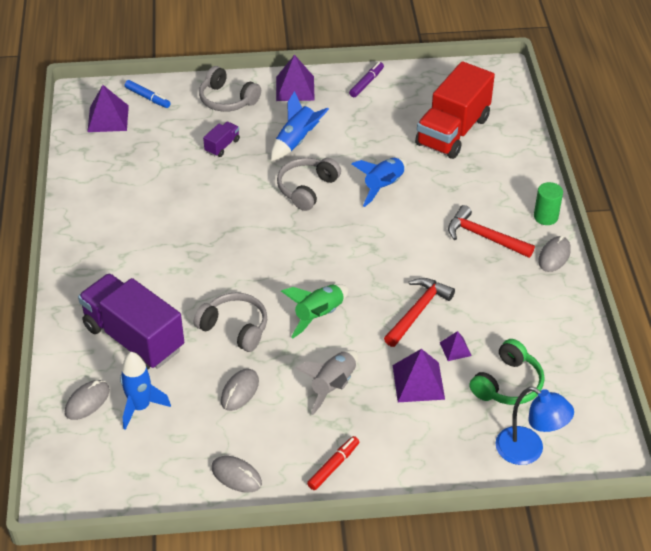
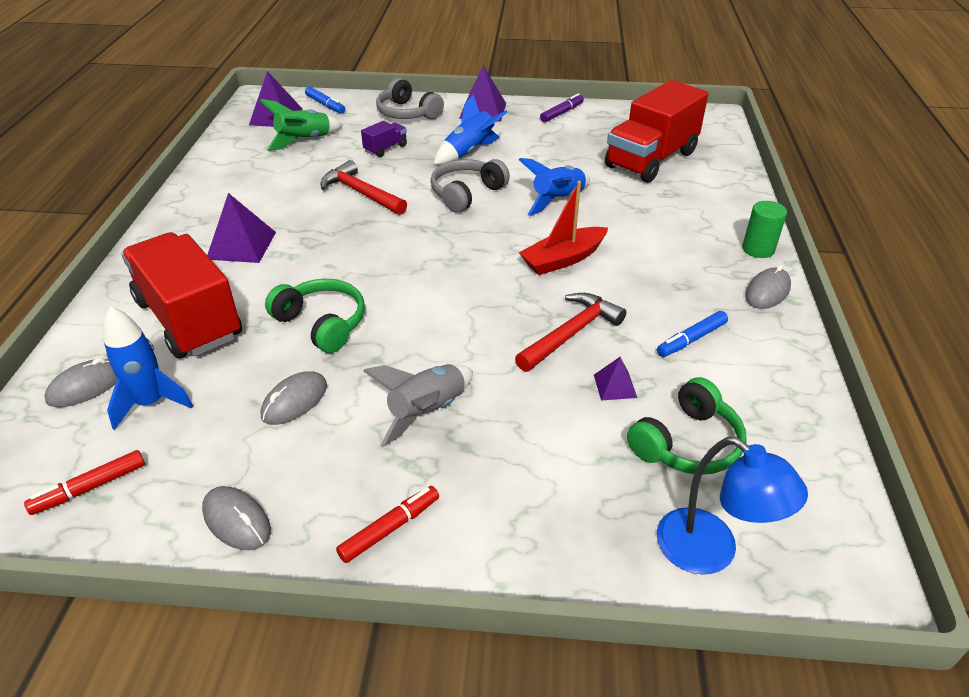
camera: 10 degrees right, 5 degrees down
(131, 470) = (90, 488): none -> red marker
(133, 338) = (189, 319): purple truck -> red truck
(235, 328) = (322, 323): grey headphones -> green headphones
(318, 315) = (436, 322): green rocket -> green rocket (304, 141)
(399, 246) = (563, 259): none -> red boat
(418, 382) = (552, 423): purple pyramid -> purple pyramid (241, 245)
(484, 237) = (675, 262): red hammer -> red hammer (361, 193)
(503, 305) = (691, 339): none -> blue marker

